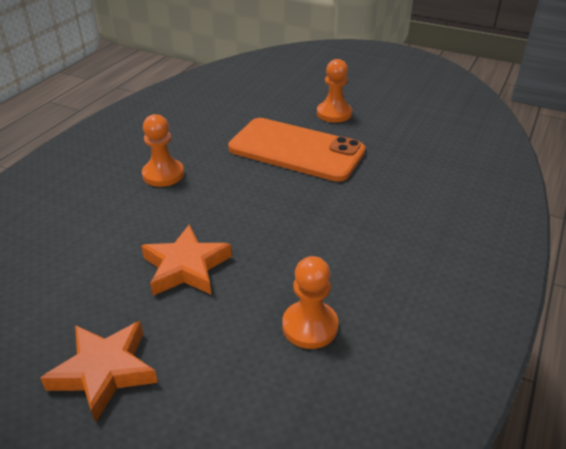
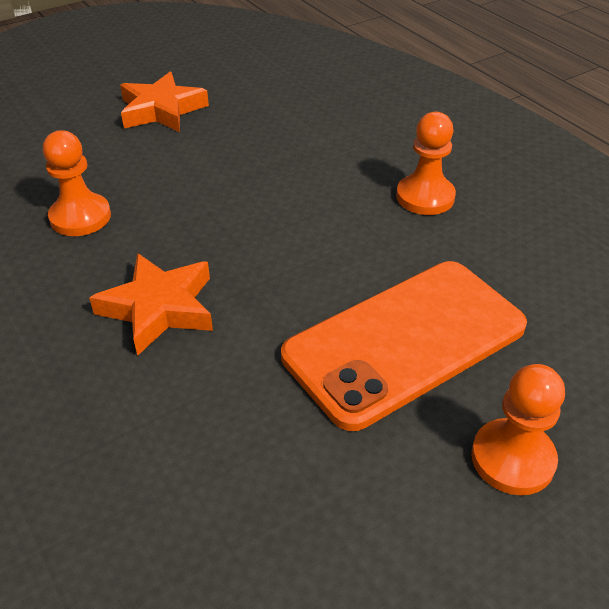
camera: 120 degrees right, 5 degrees up
(186, 267) = (237, 171): orange star -> orange star (159, 308)

